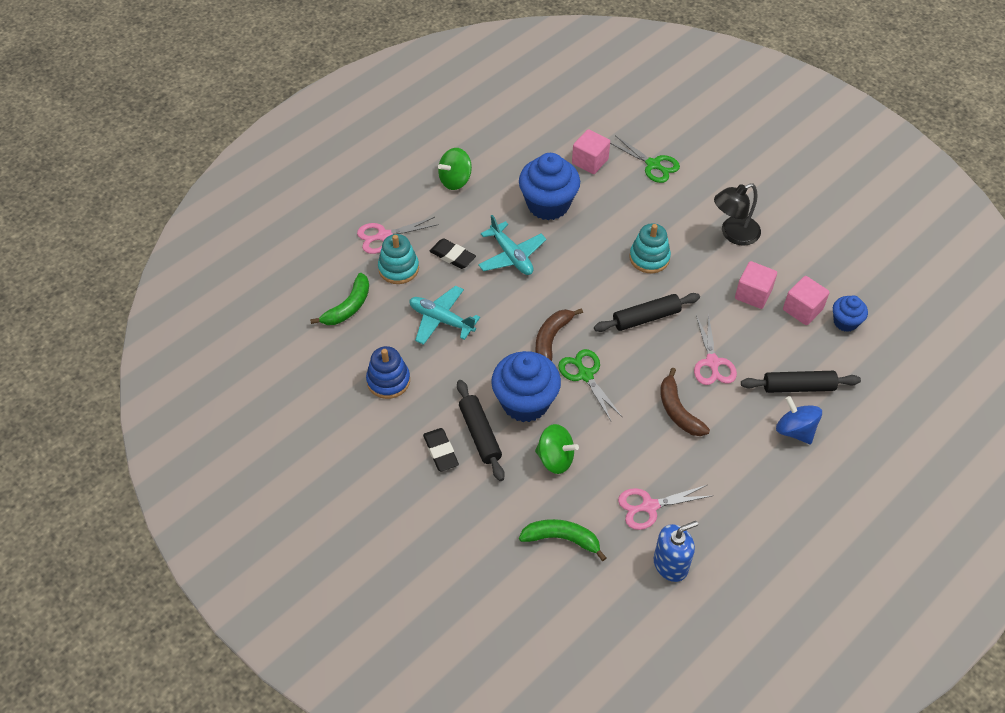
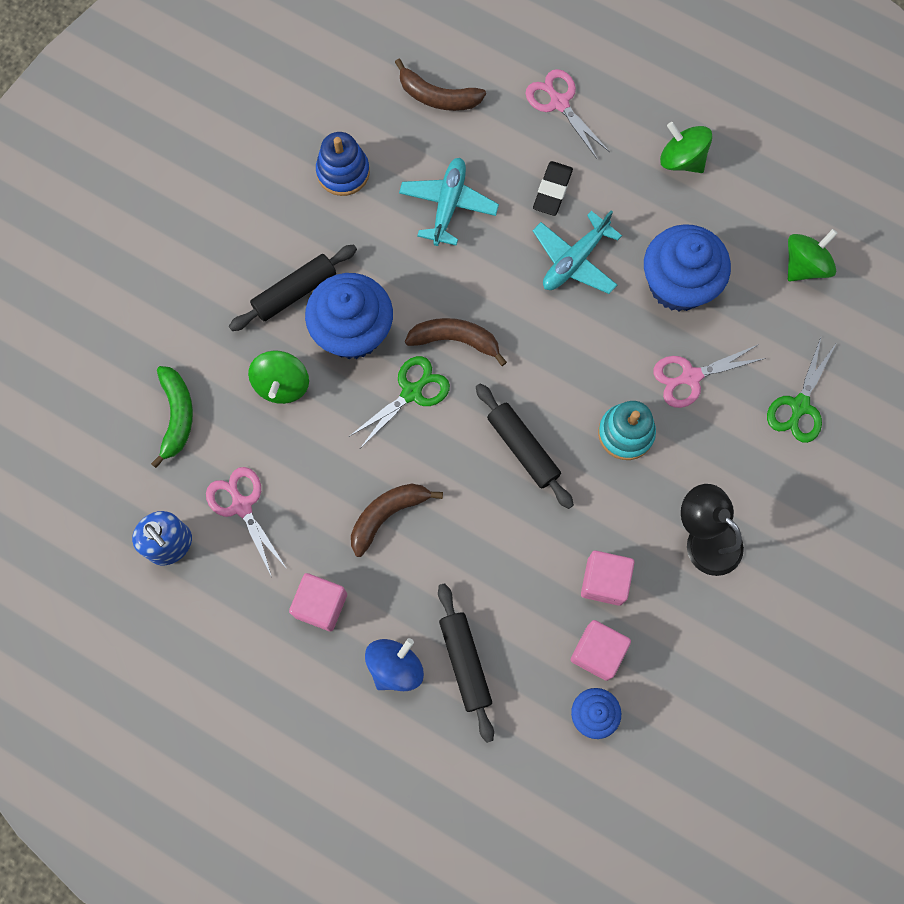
camera: 75 degrees right, 20 degrees up
(348, 307) = (437, 96): green banana -> brown banana
(398, 268) = (513, 134): turquoise stacking toy -> none
(440, 451) = (260, 256): black eraser -> none
(555, 138) = (805, 265): none -> green spinning top
(590, 161) = (776, 320): pink cube -> pink cube (320, 605)
(712, 363) = (473, 545): pink scissors -> pink scissors (690, 377)

